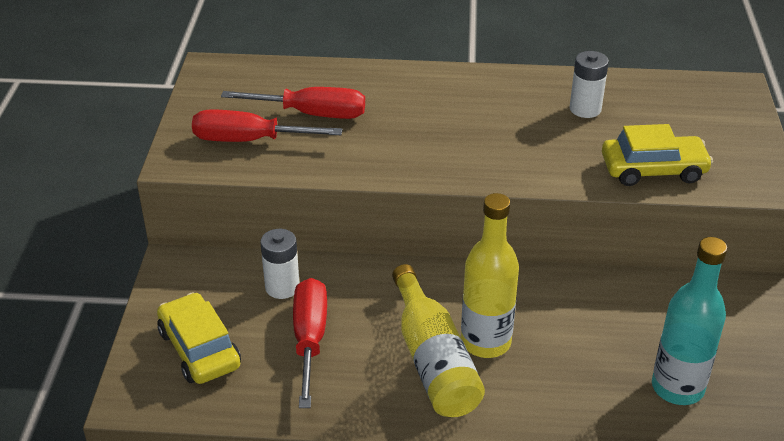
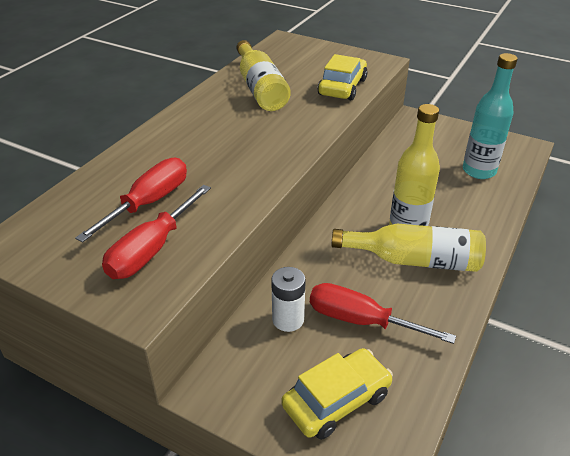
camera: 65 degrees left, 0 degrees up
(199, 349) = (336, 400): yellow car -> yellow car turned 150 degrees clockwise
(585, 109) = (260, 88): white battery -> yellow bottle

